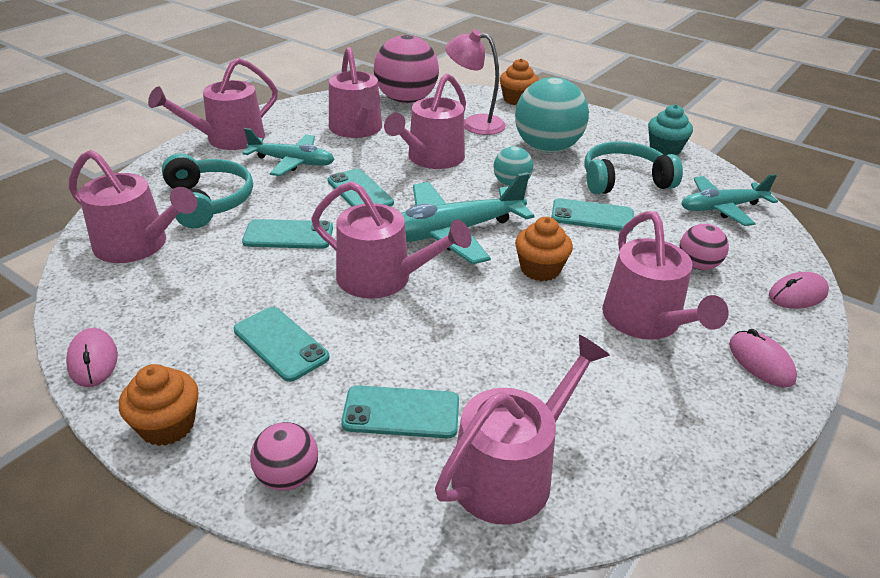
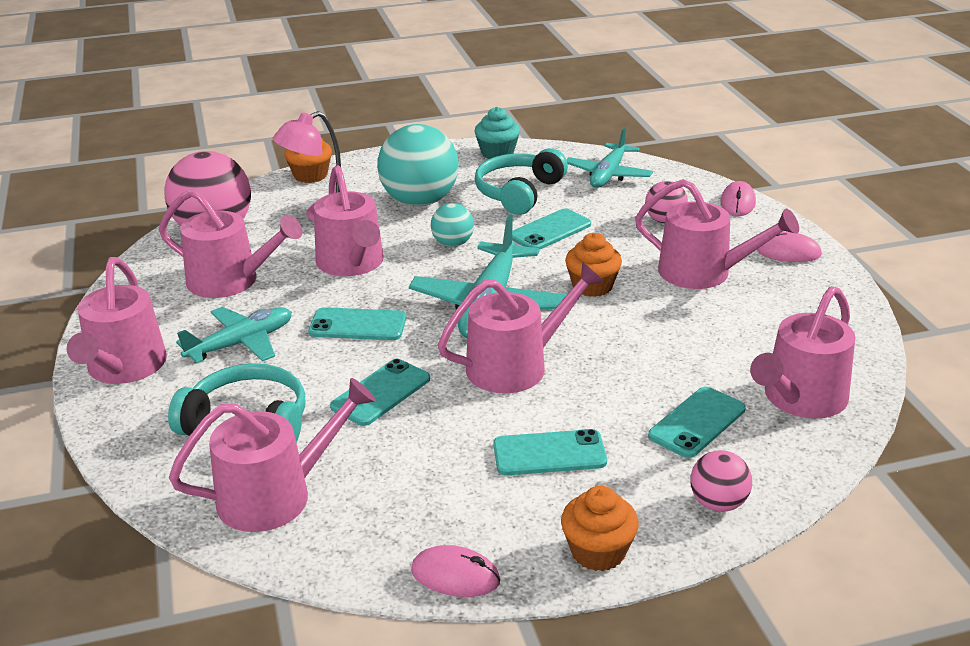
camera: 50 degrees left, 5 degrees down
(510, 472) = (800, 399): pink watering can -> pink watering can turned 135 degrees counterclockwise

